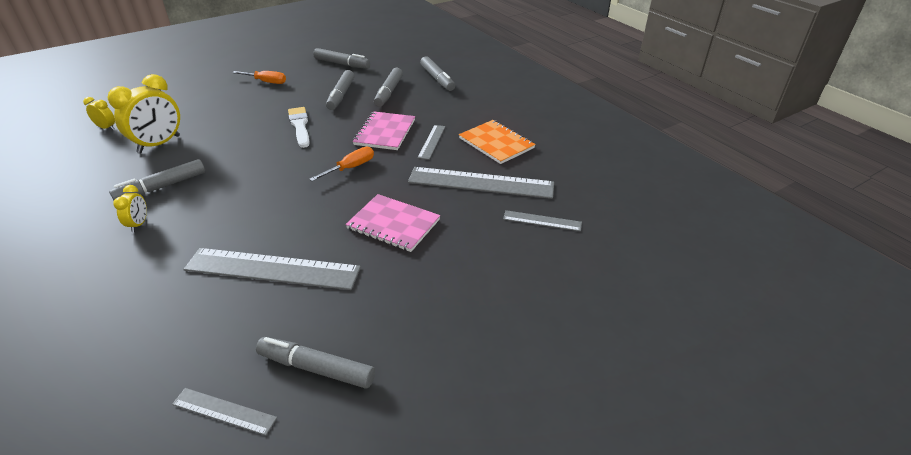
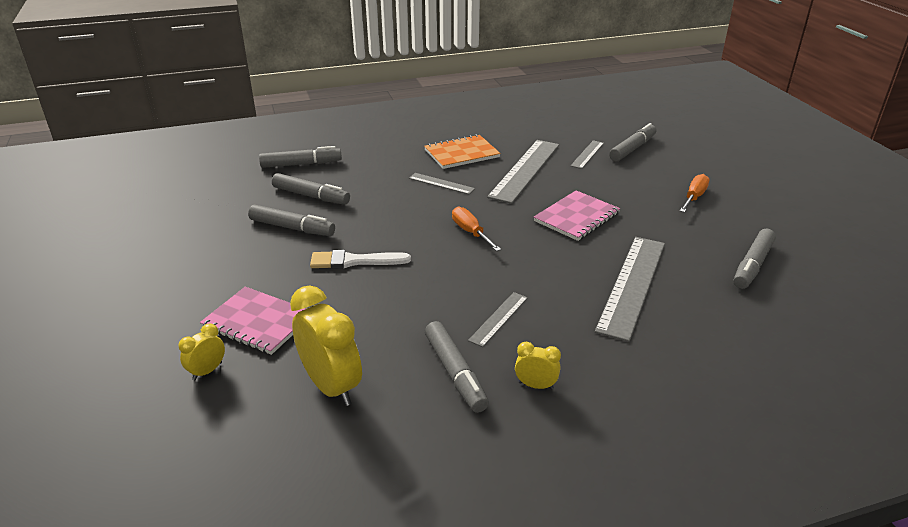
camera: 75 degrees left, 5 degrees down
(106, 128) = (231, 459): yellow clock -> yellow clock (207, 371)
(224, 411) = (801, 309): grey ruler -> grey ruler (499, 318)
(266, 82) = (195, 287): orange screwdriver -> orange screwdriver (694, 197)
(342, 64) = (195, 221): grey marker -> grey marker (632, 149)
(385, 132) = (406, 207): pink notebook -> pink notebook (257, 322)

